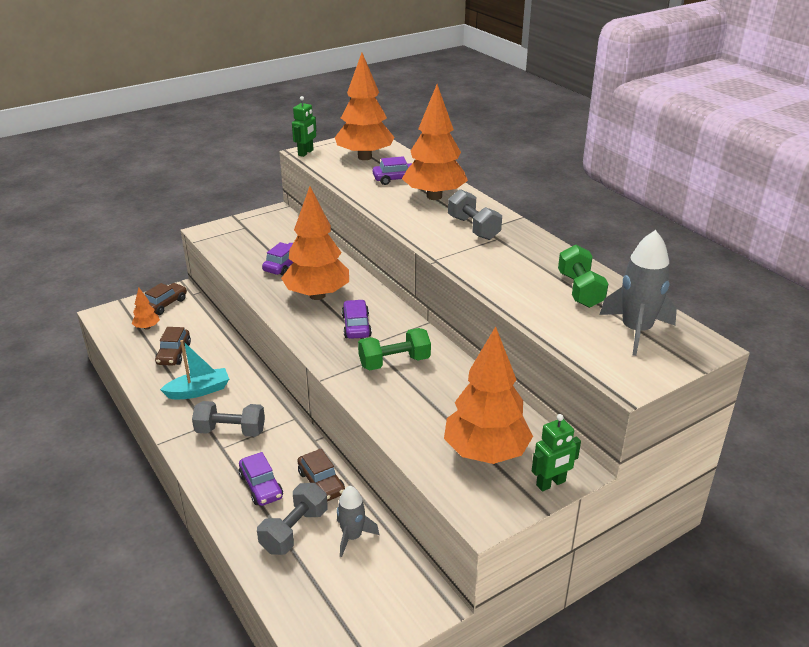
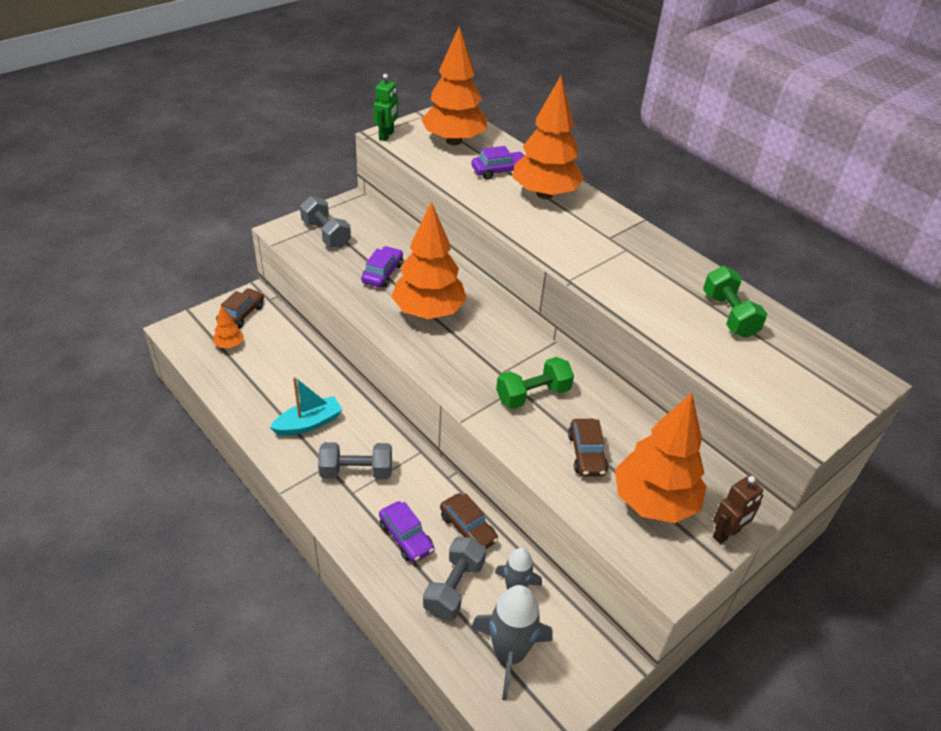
camera: 10 degrees left, 10 degrees up
(174, 353) = (269, 377): brown car -> brown car (586, 454)
(356, 326) = (481, 350): purple car -> none
(473, 228) = (598, 236): grey dumbbell -> grey dumbbell (326, 234)
(551, 483) = (726, 534): green robot -> brown robot
(636, 331) = (797, 365): grey rocket -> grey rocket (509, 654)

